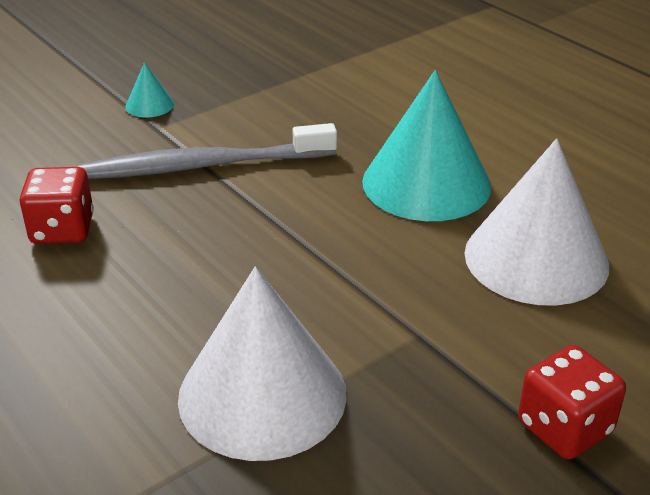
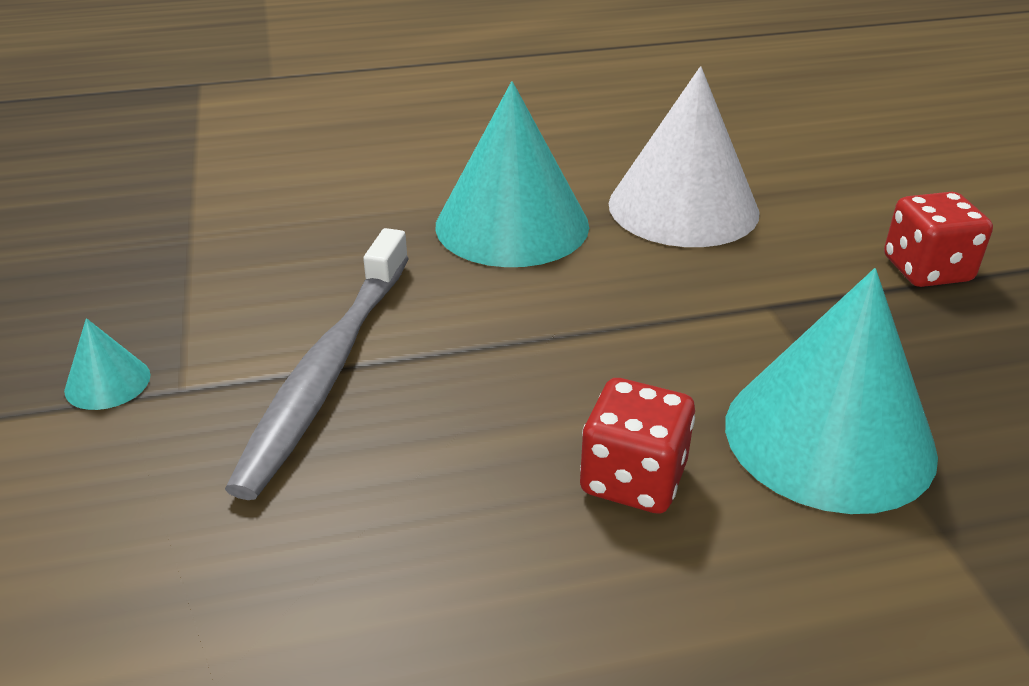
camera: 65 degrees left, 0 degrees up
(62, 229) = (372, 549): red dice -> red dice (633, 479)
(262, 394) = (829, 437): white cone -> turquoise cone

